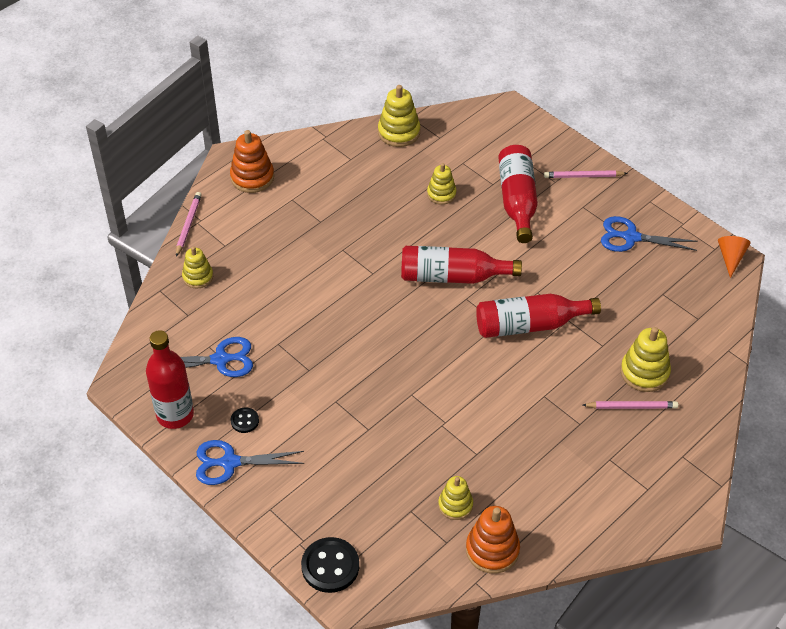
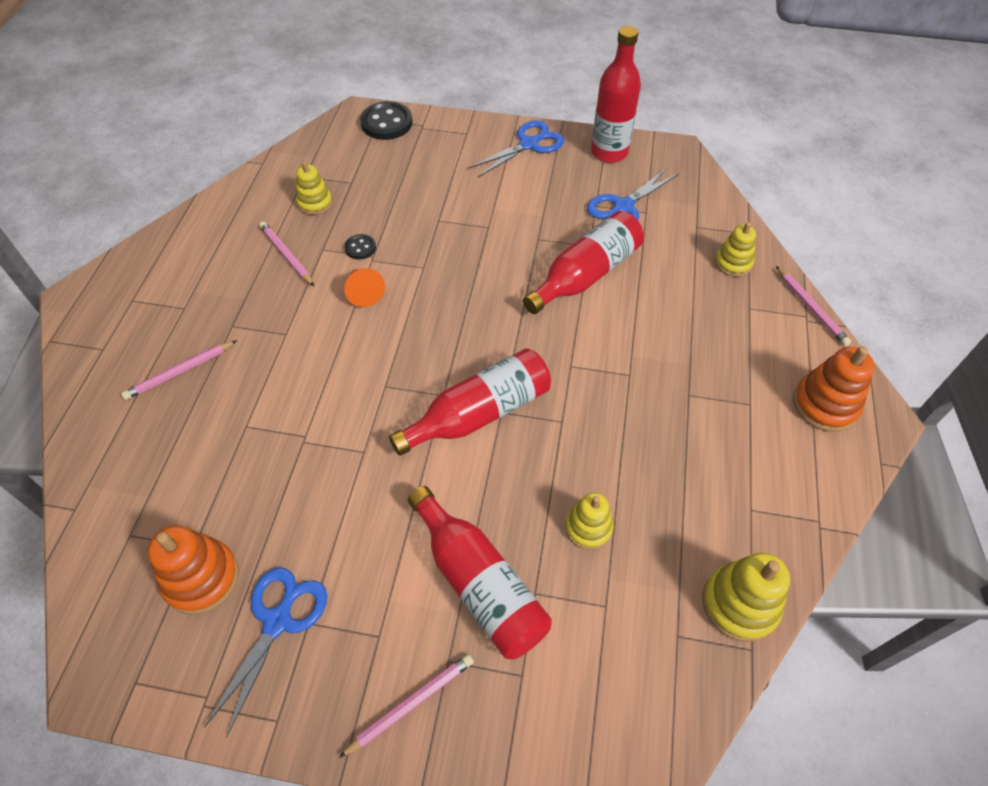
camera: 145 degrees right, 5 degrees up
(244, 421) = (549, 175): black button -> black button (360, 248)
(492, 550) = (261, 188): orange stacking toy -> orange stacking toy (201, 578)
(508, 464) = (286, 255): none -> pink pencil
(530, 325) = (347, 404): red bottle -> red bottle (585, 275)
(631, 237) = (278, 621): blue scissors -> blue scissors turned 45 degrees counterclockwise
(644, 372) = (179, 419): yellow stacking toy -> none
(731, 258) = (103, 679): orange cone -> orange cone (363, 292)

